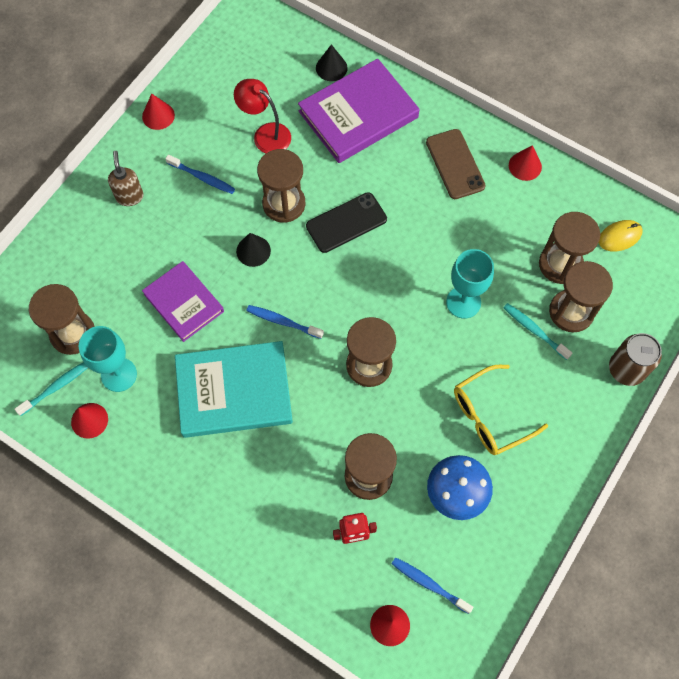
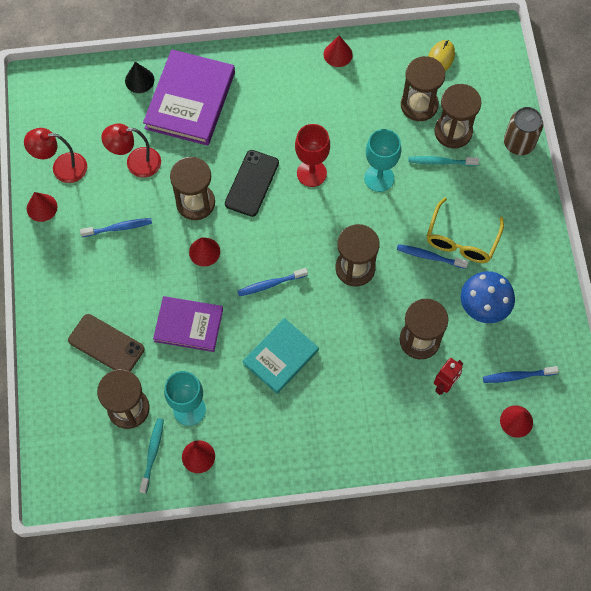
camera: 40 degrees left, 0 degrees up
(130, 196) = (77, 281): brown soap dispenser -> none
(203, 95) = (62, 168): none -> red lamp
(234, 391) = (281, 357): turquoise book -> turquoise book, size x0.64
(253, 251) = (204, 252): black cone -> red cone
(406, 253) = (311, 173): none -> red goblet
(446, 408) = (429, 256): none -> blue toothbrush
(455, 164) = (289, 87): brown phone -> brown phone (106, 344)

